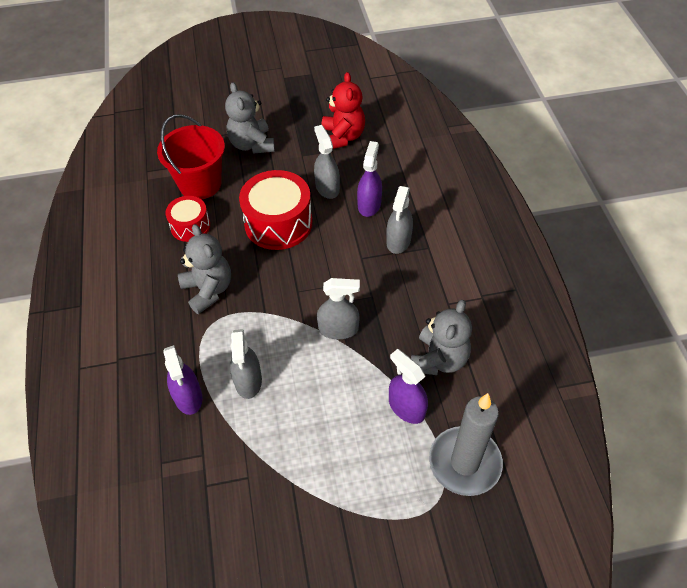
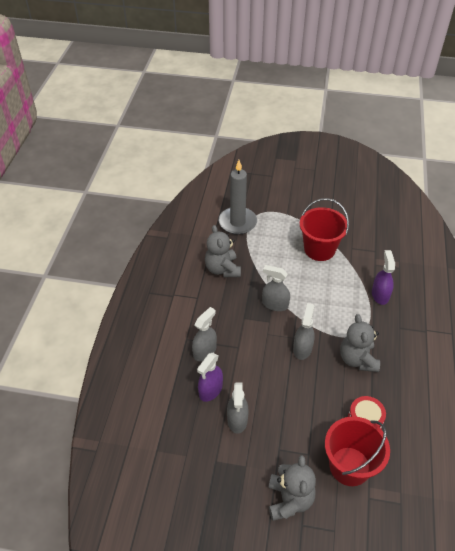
camera: 160 degrees left, 5 degrees down
(248, 381) = (341, 292): grey spray bottle -> grey spray bottle (302, 348)
(278, 223) = (290, 398): red drum -> none
(302, 453) = (319, 249): none -> red bucket
(342, 137) = (198, 475): red teddy bear -> none
(406, 407) = (254, 252): purple spray bottle -> none
(439, 359) = (222, 269): grey teddy bear -> grey teddy bear turned 60 degrees counterclockwise

